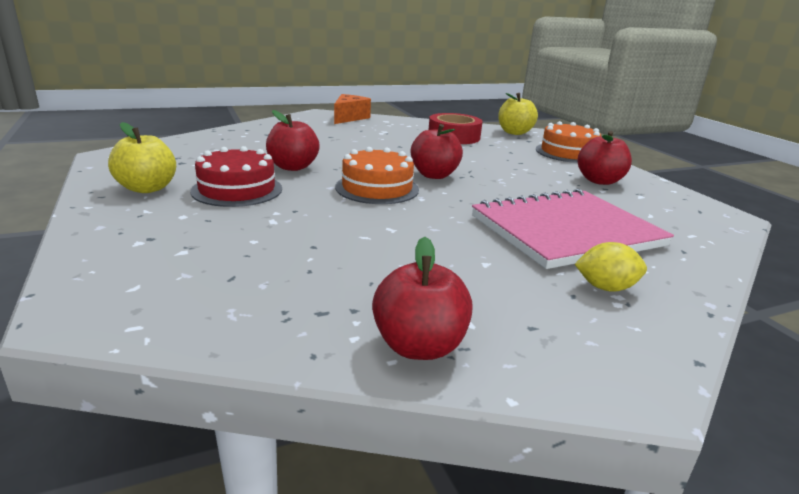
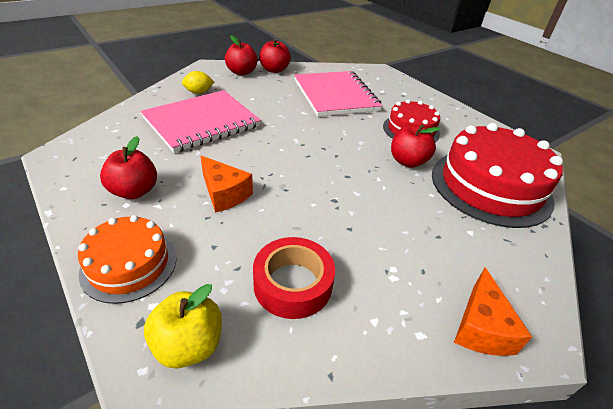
camera: 165 degrees right, 15 degrees up
(147, 188) = (456, 123): yellow apple -> none
(232, 146) = (490, 186): none -> red cake
(303, 251) = (335, 95): none -> pink notebook
(377, 188) = (330, 145): orange cake -> none
(434, 175) = (294, 171): red apple -> red apple (241, 72)
(509, 170) = (224, 194): none -> orange cheese

